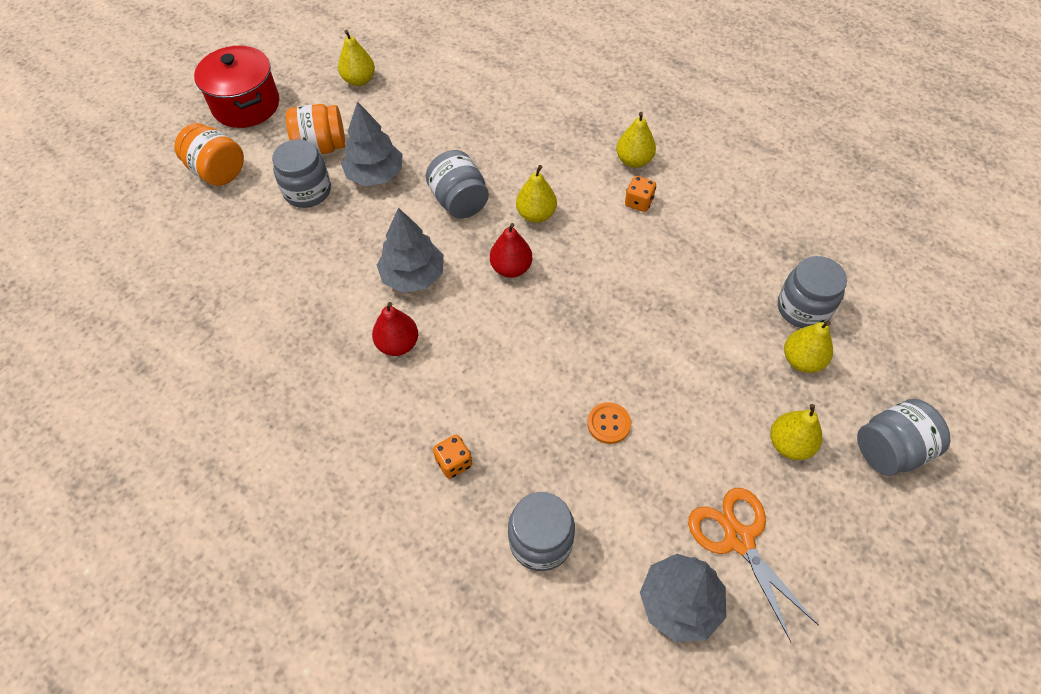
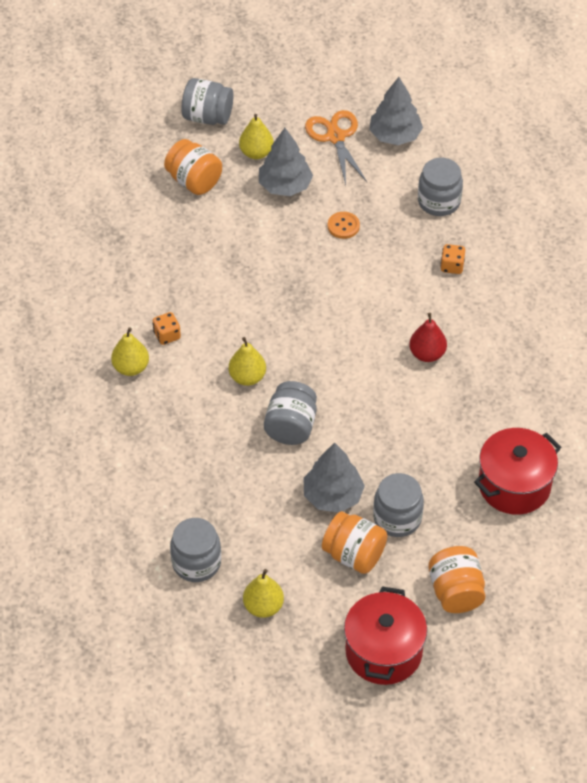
camera: 140 degrees left, 5 degrees down
(222, 279) = (514, 485): none -> red pot
(413, 275) = (376, 393): grey tree -> grey tree (285, 185)
(511, 268) = (305, 352): red pear -> none
(739, 539) = (335, 137): orange scissors -> orange scissors turned 150 degrees clockwise
(802, 360) = (194, 181): yellow pear -> orange jar
(803, 308) = (154, 203): grey jar -> grey jar (196, 562)

